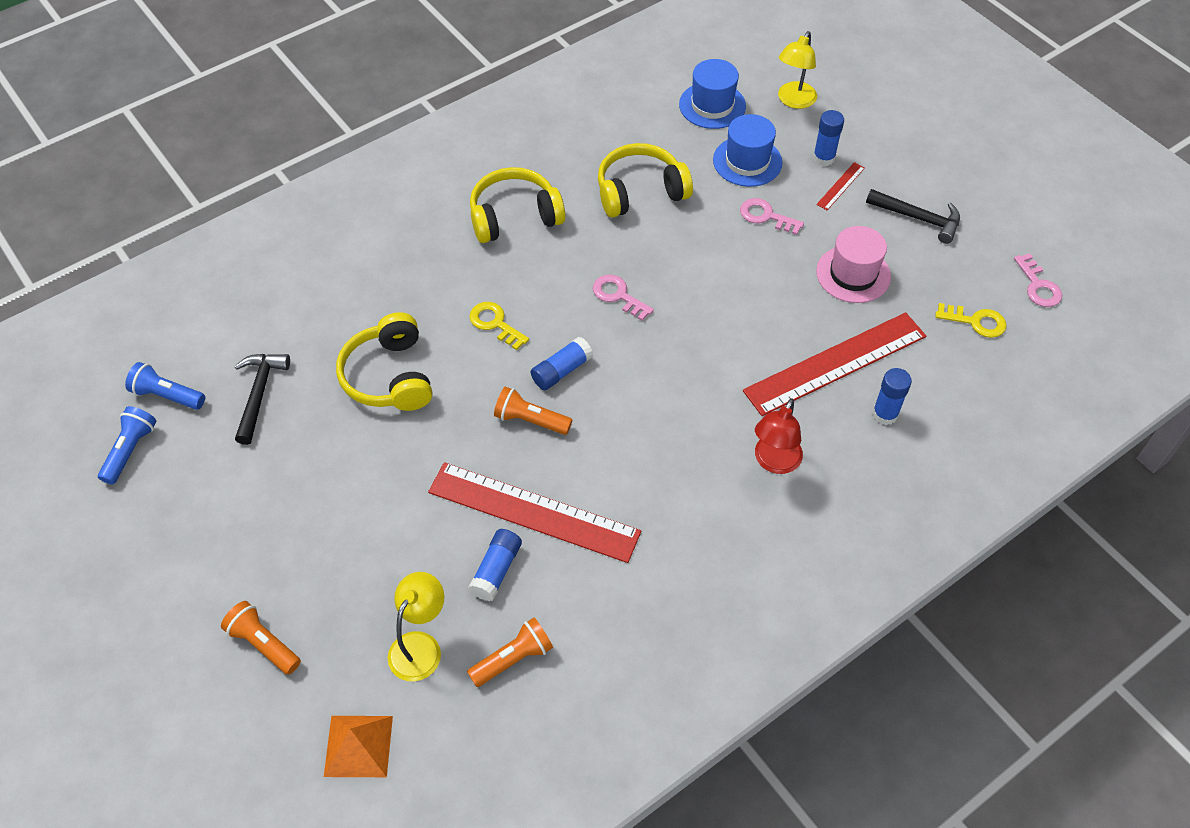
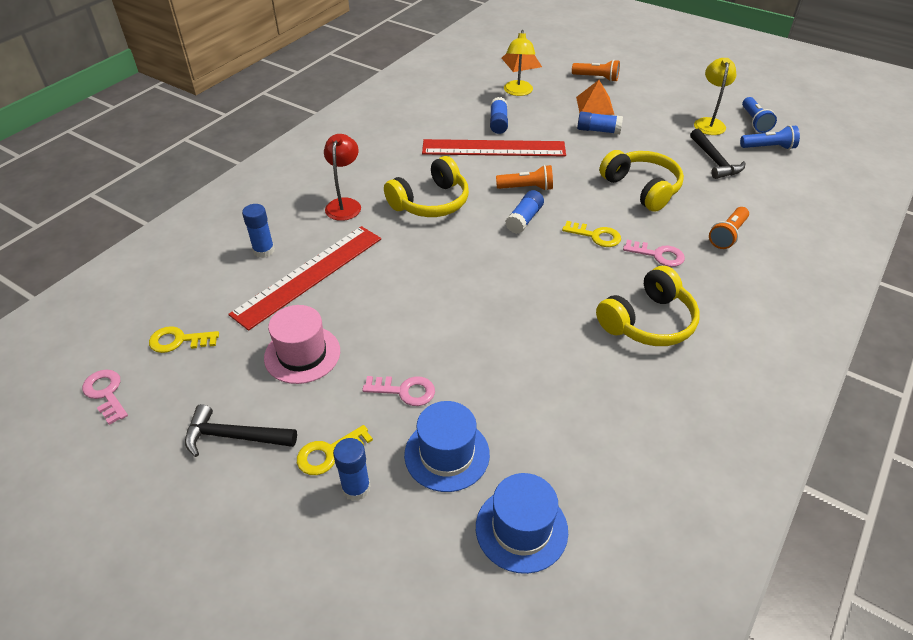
camera: 160 degrees right, 10 degrees down
(323, 566) = (595, 105): none -> orange pyramid
(362, 503) = (598, 130): none -> blue glue stick
(513, 659) = (466, 97): orange flashlight -> orange flashlight (727, 235)
(618, 296) = (512, 280): pink key -> pink key (658, 255)
(640, 191) = (546, 381): yellow headphones -> yellow headphones (431, 202)
(793, 101) = (416, 575): yellow lamp -> yellow lamp (709, 123)
(840, 186) = (329, 453): red ruler -> yellow key

